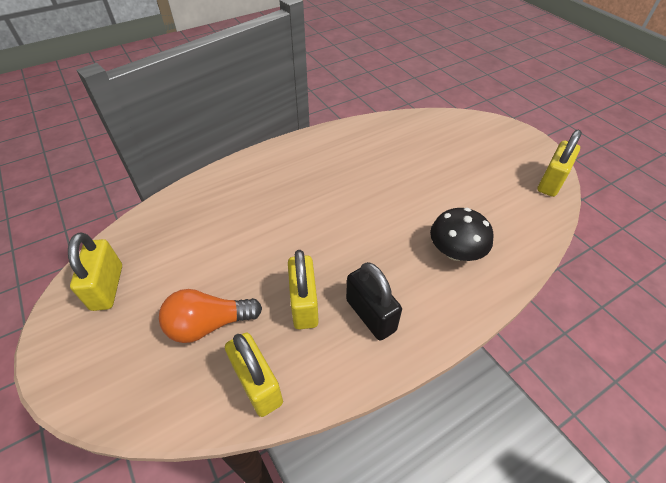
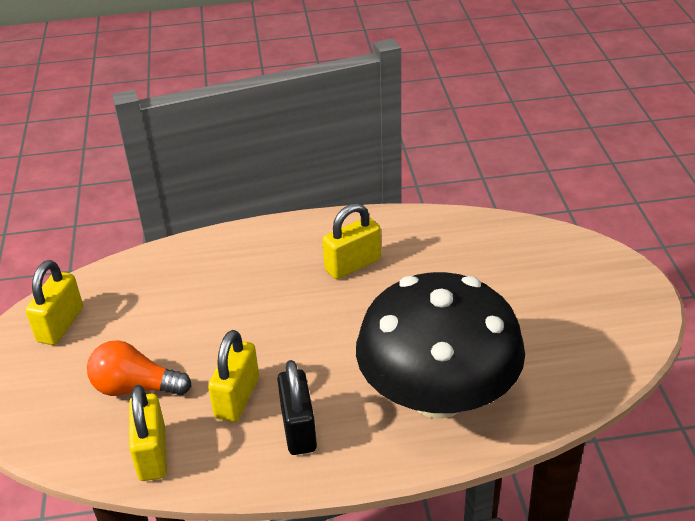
camera: 25 degrees right, 10 degrees down
(455, 252) = (438, 395): black mushroom -> black mushroom, size x2.17
(551, 182) = (626, 351): yellow padlock -> yellow padlock (353, 265)

